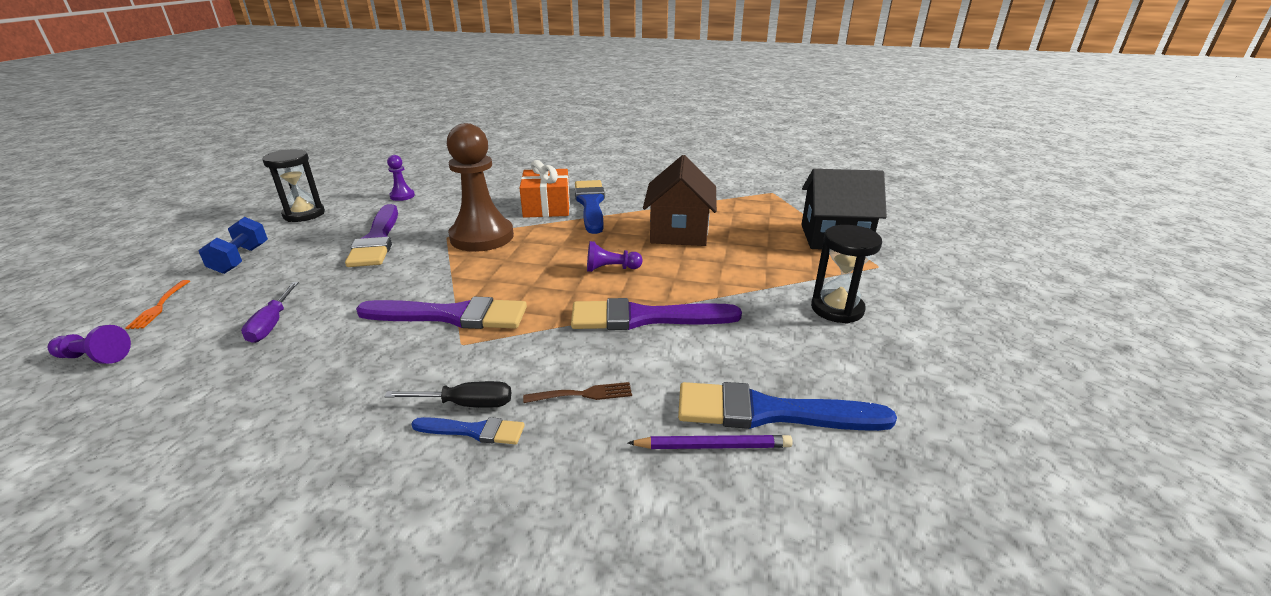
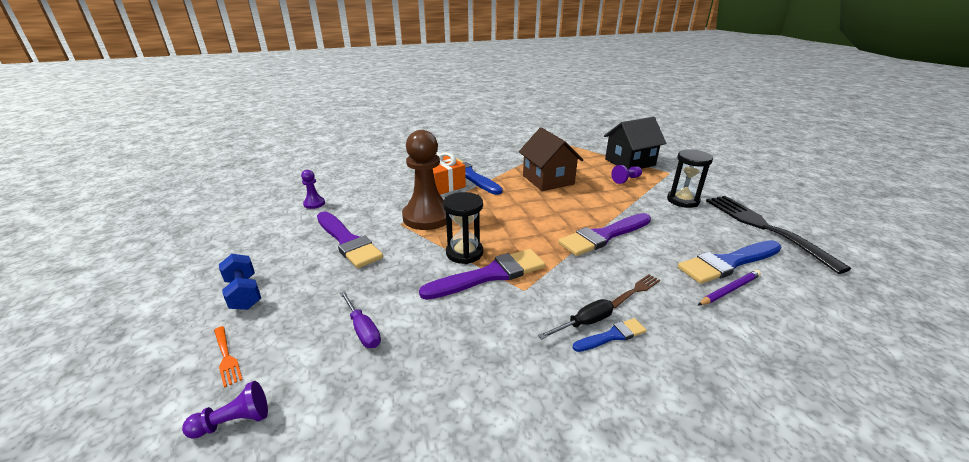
camera: 30 degrees left, 0 degrees up
(304, 214) = (244, 240): black hourglass -> black hourglass (464, 253)
(611, 269) = (542, 213): purple pawn -> purple pawn (626, 180)
(920, 388) = (764, 228): none -> black fork

